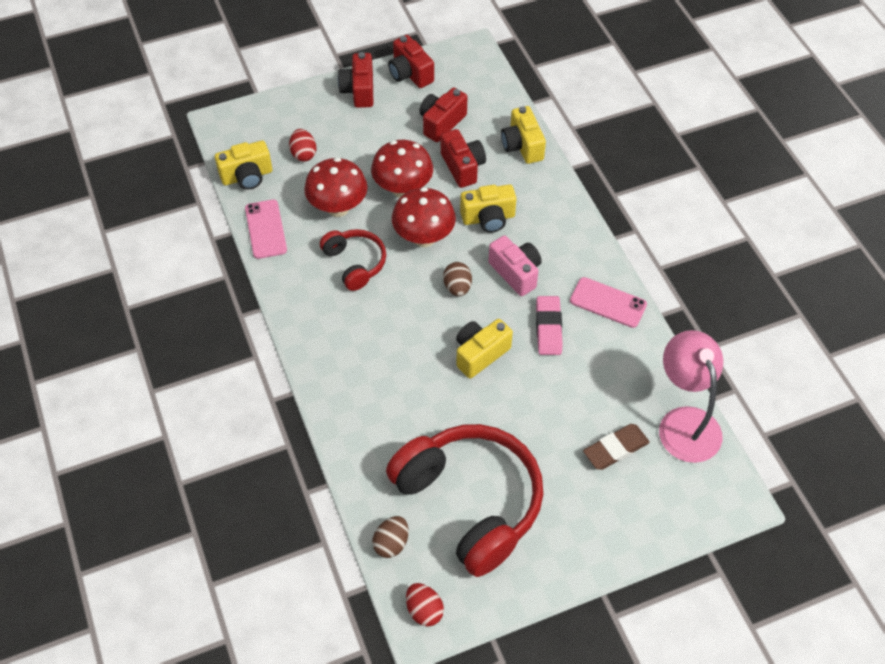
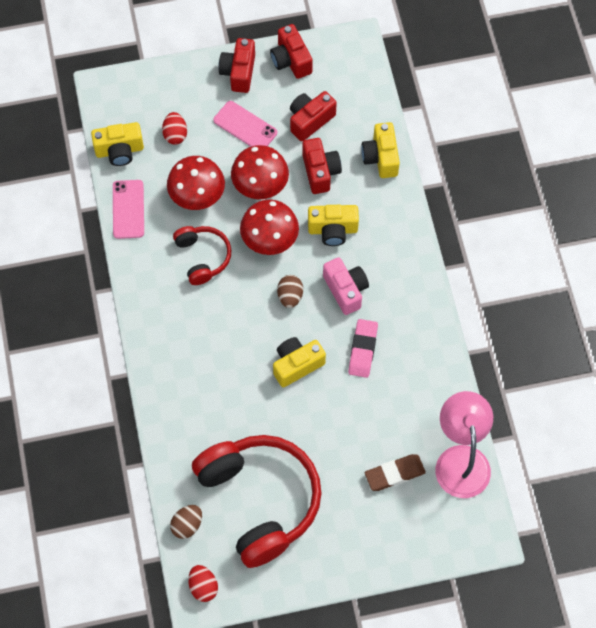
camera: 10 degrees right, 10 degrees up
(608, 302) = (422, 333): pink phone -> pink phone (245, 126)

